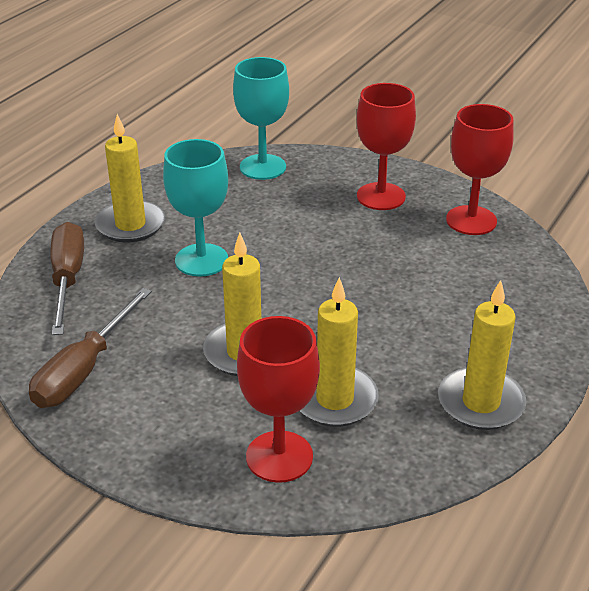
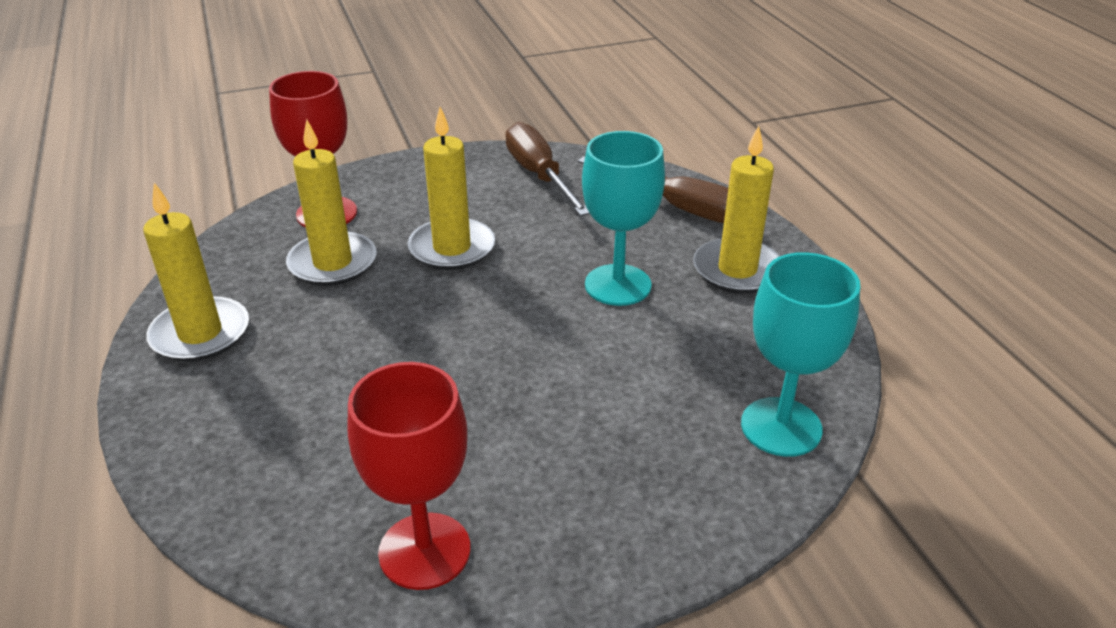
camera: 130 degrees right, 0 degrees up
(381, 196) = (586, 497): red goblet -> none

